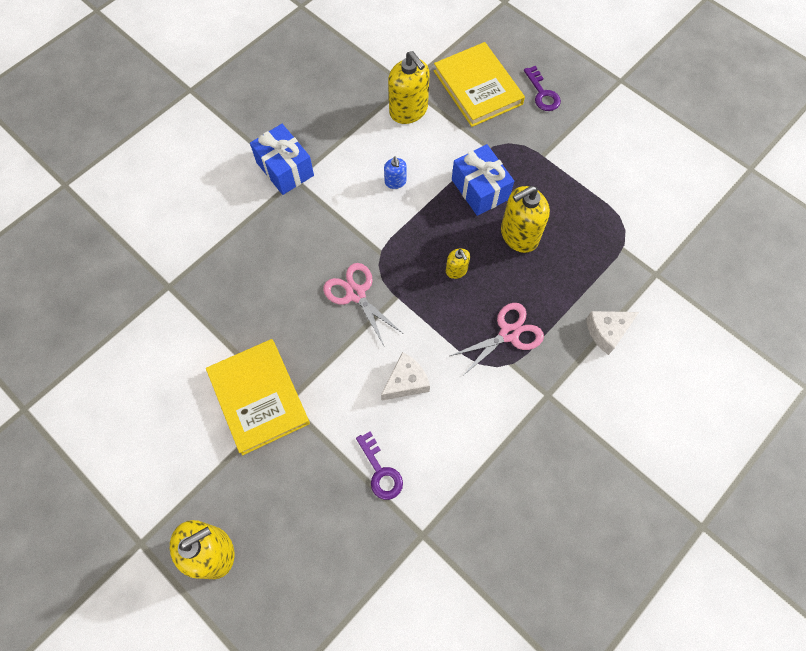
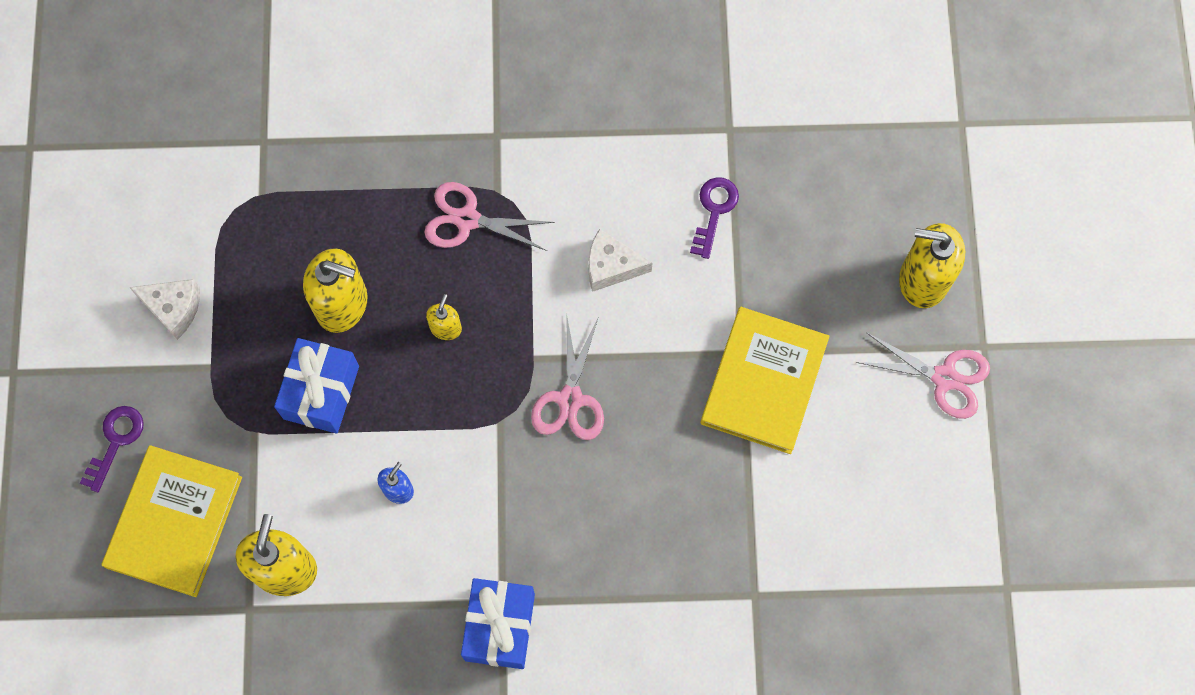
camera: 135 degrees left, 5 degrees up
(150, 499) = (944, 378): none -> pink scissors
(607, 332) = (376, 136): white cheese -> white cheese (174, 308)

